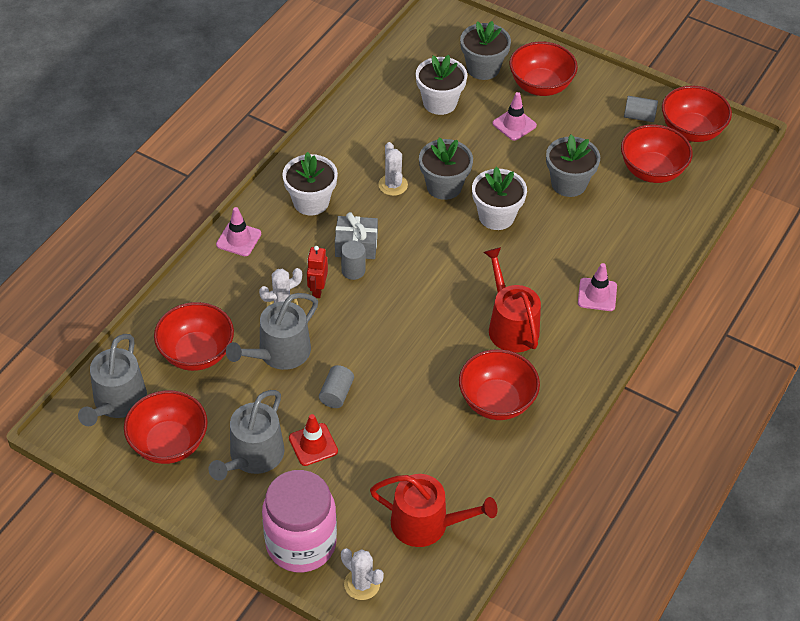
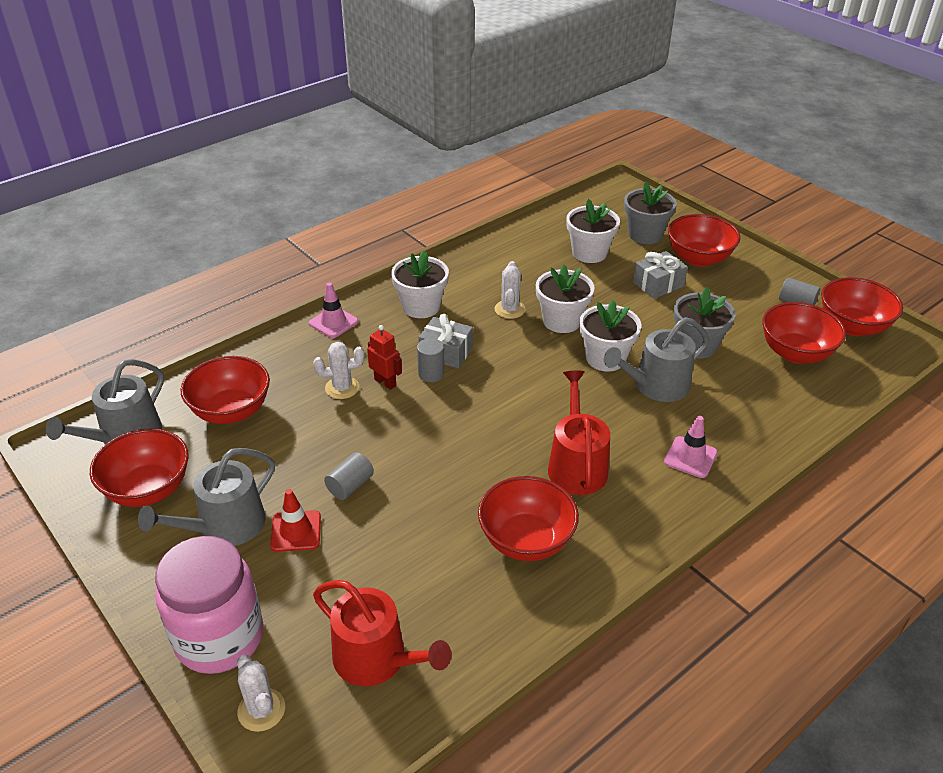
camera: 20 degrees right, 10 degrees down
(279, 353) = (313, 431): grey watering can -> grey watering can (656, 386)
(317, 289) = (385, 382): red robot -> red robot turned 105 degrees clockwise
(444, 186) = (561, 321): grey flower pot -> white flower pot
(514, 124) = (658, 284): pink traffic cone -> grey gift

